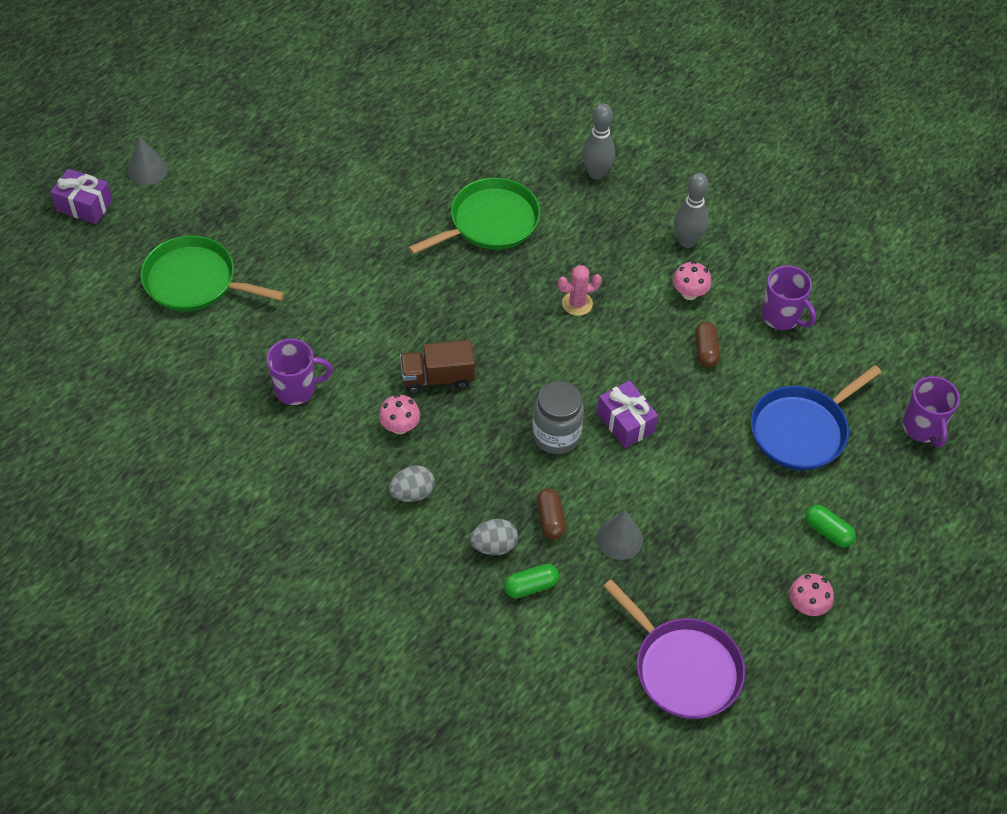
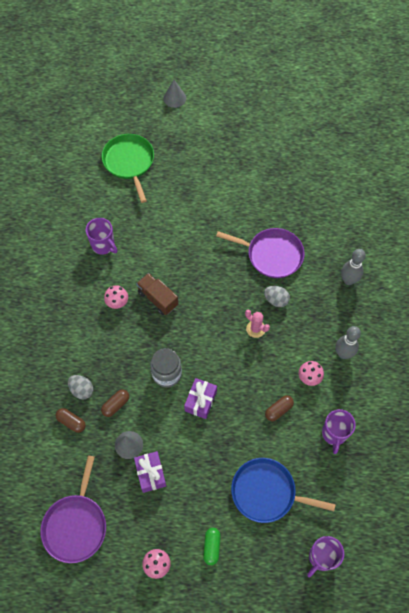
camera: 55 degrees right, 10 degrees up
(84, 206) = (134, 91): purple gift -> purple gift (150, 474)
(412, 493) = (84, 334): grey egg -> grey egg (276, 300)
(490, 222) = (271, 255): green pan -> purple pan
(531, 586) = (71, 422): green capsule -> brown capsule

